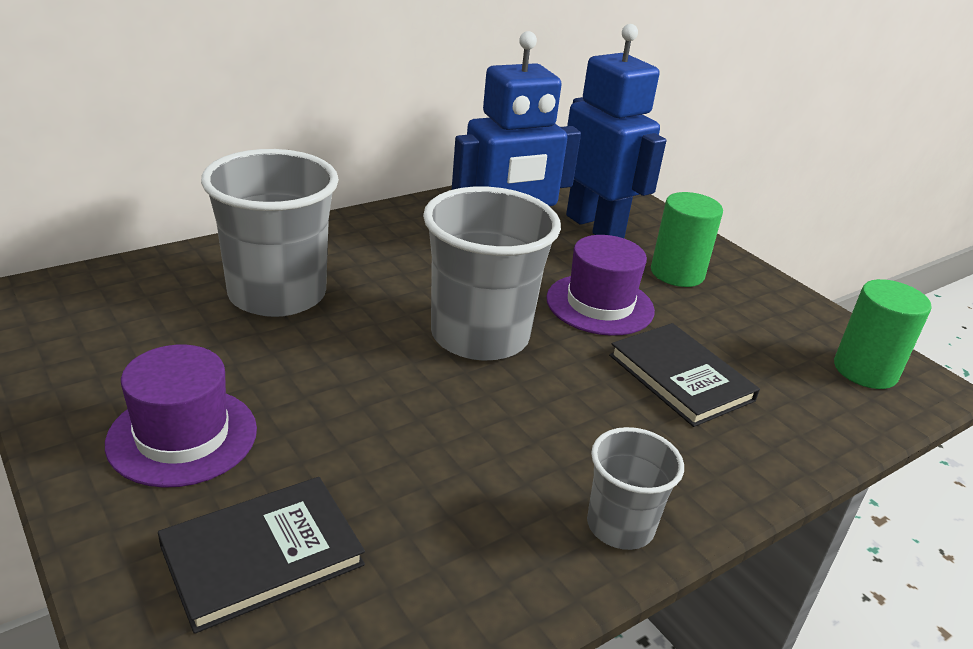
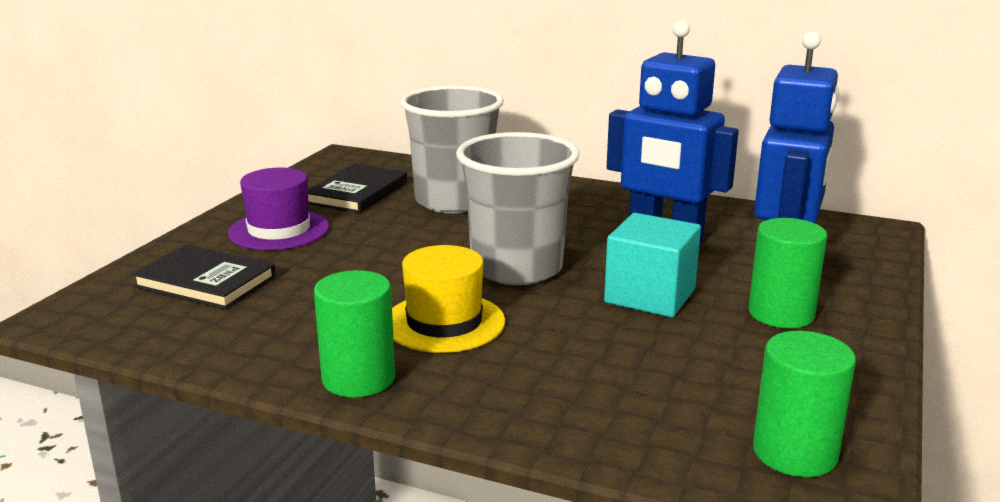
camera: 60 degrees right, 10 degrees down
(550, 424) = (444, 322): none -> yellow hat
(600, 304) = (650, 296): purple hat -> turquoise cube
(620, 526) = (358, 378): grey cup -> green cylinder
(681, 377) = (597, 357): black book -> black book (357, 193)

